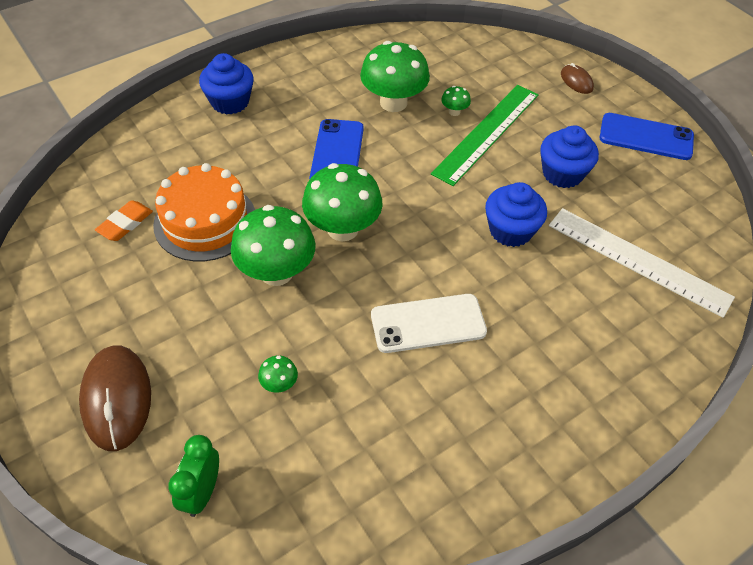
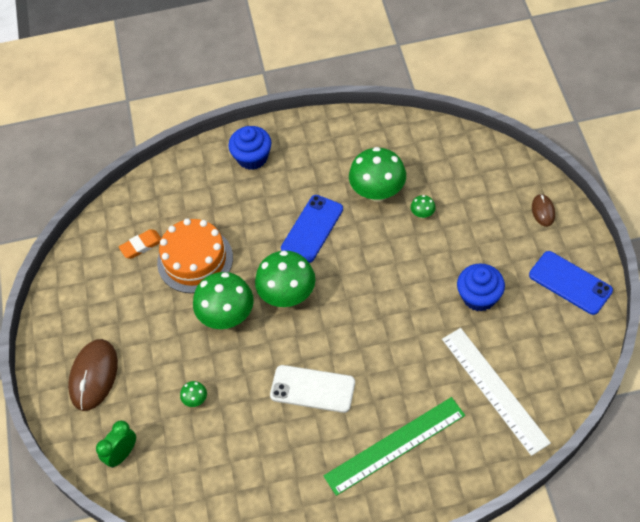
camera: 30 degrees right, 5 degrees up
(487, 133) = (438, 242): green ruler -> green ruler (395, 445)
(510, 230) = (410, 334): blue cupcake -> none

